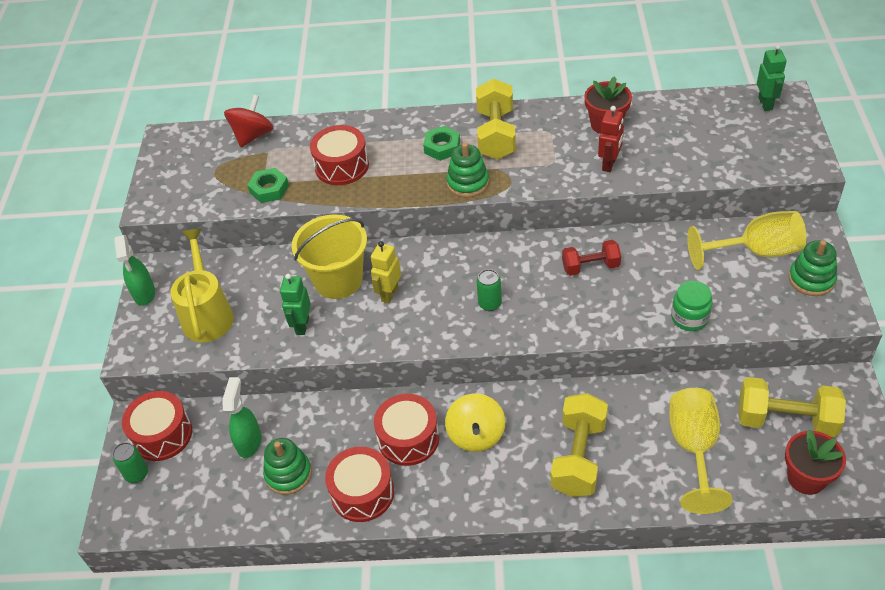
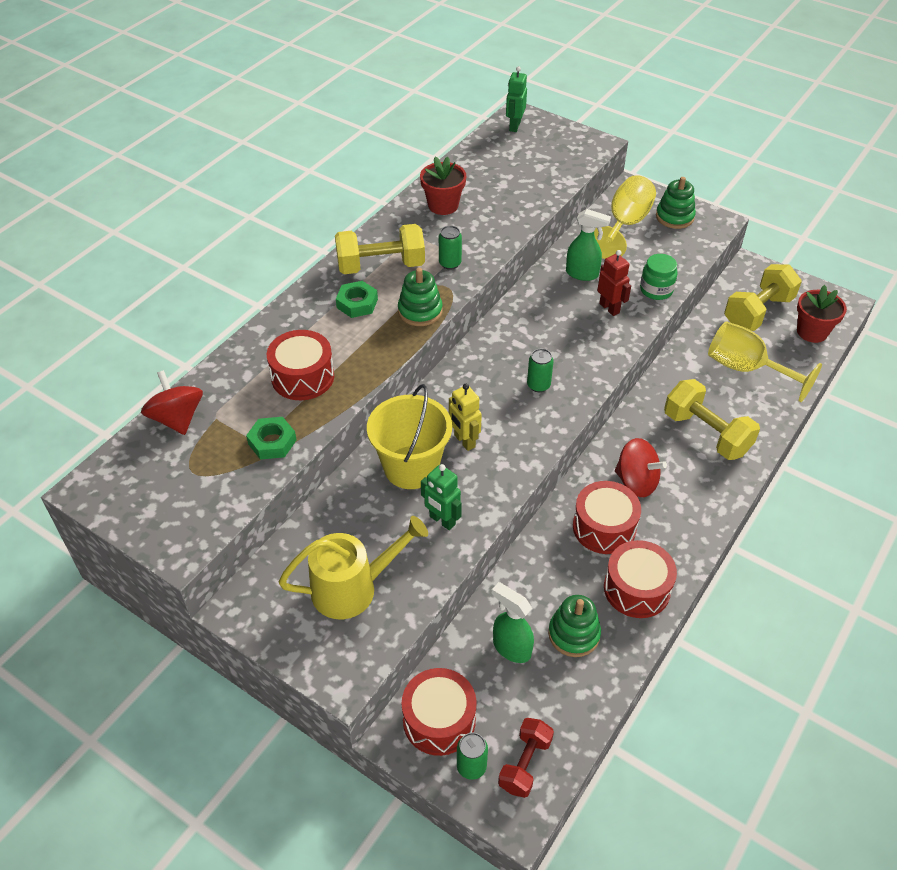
camera: 60 degrees left, 0 degrees up
(144, 294) = (268, 631): green spray bottle -> green spray bottle (582, 274)
(207, 314) = (353, 588): yellow watering can -> yellow watering can turned 135 degrees clockwise
(476, 435) = (636, 482): yellow spinning top -> red spinning top
(496, 134) = (381, 266): yellow dumbbell -> yellow dumbbell turned 45 degrees counterclockwise
(540, 167) = (450, 263): none -> green can
(590, 267) = (556, 309): red dumbbell -> red dumbbell (525, 764)
(609, 164) = (489, 228): red robot -> red robot (609, 308)
(765, 104) = (514, 126): green robot -> green robot turned 105 degrees counterclockwise

